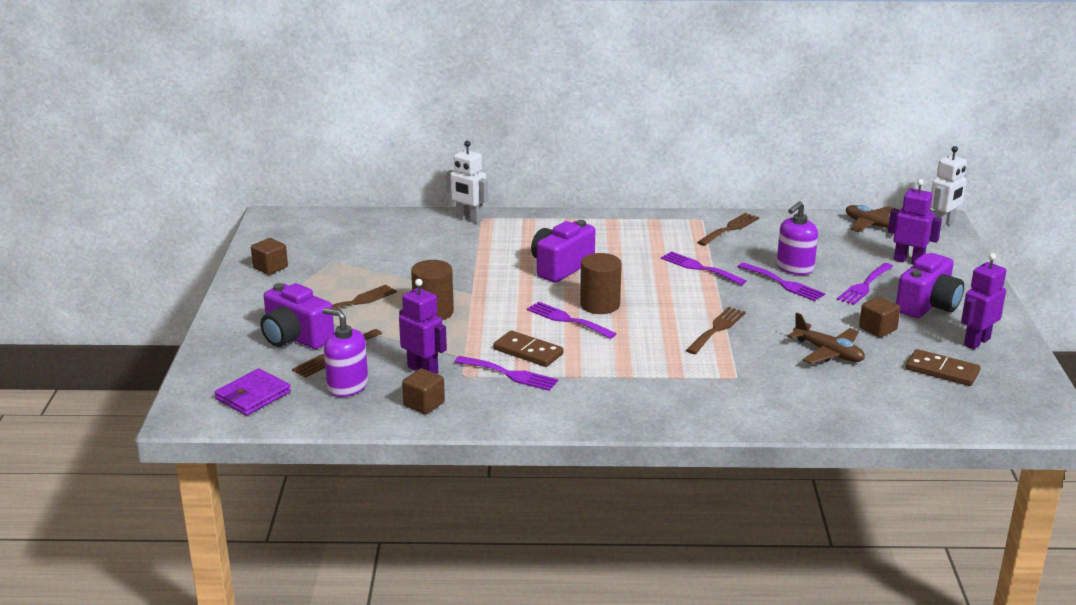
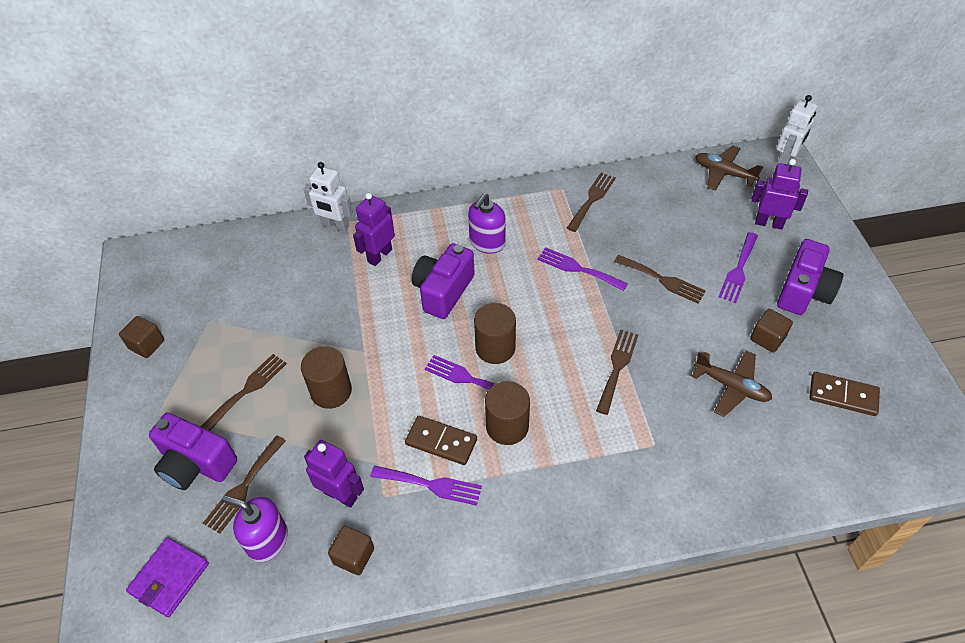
camera: 10 degrees left, 25 degrees up
(595, 350) = (507, 426): none -> brown cylinder
(783, 283) = (662, 280): purple fork -> brown fork
(794, 268) = (667, 253): purple soap dispenser -> purple soap dispenser (487, 243)
(976, 342) = (862, 342): purple robot -> purple robot (379, 255)

